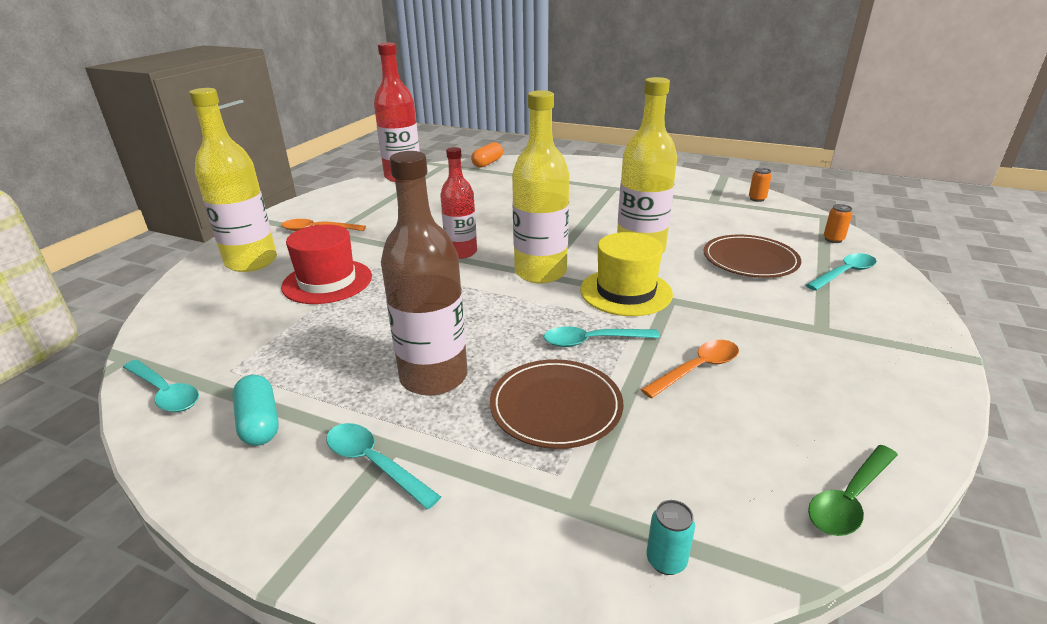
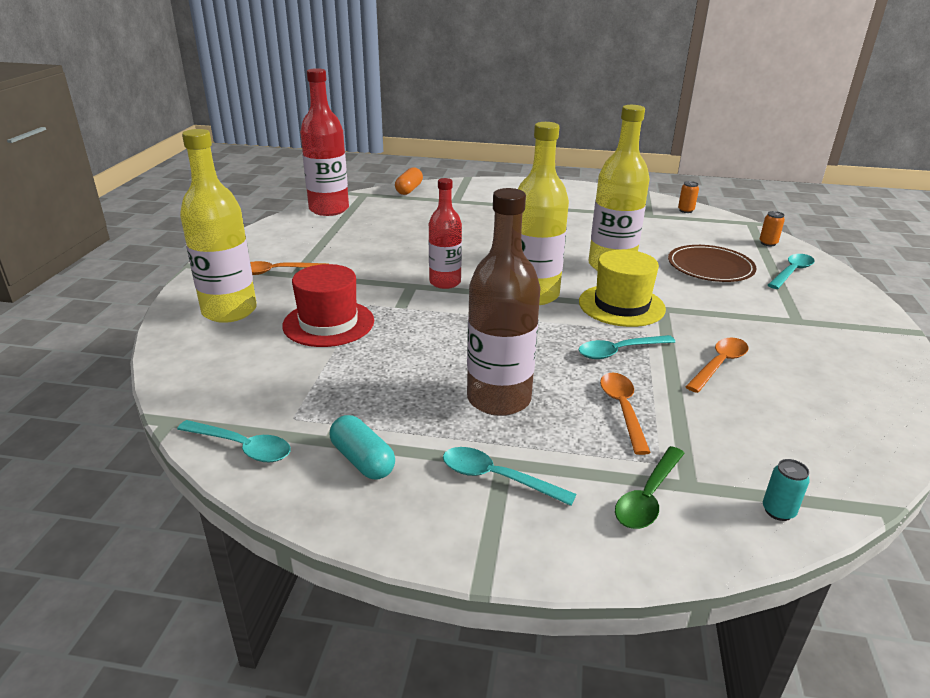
camera: 15 degrees left, 0 degrees up
(556, 406) = (622, 410): brown plate -> orange spoon
(849, 499) = (882, 447): green spoon -> green spoon (648, 497)

